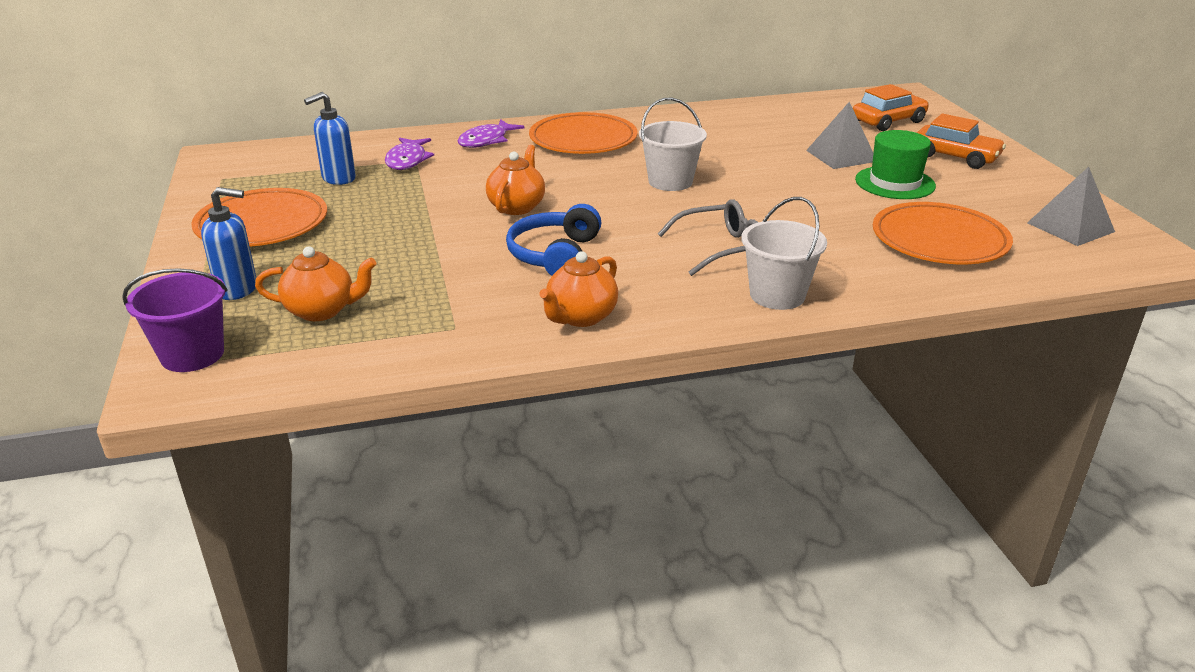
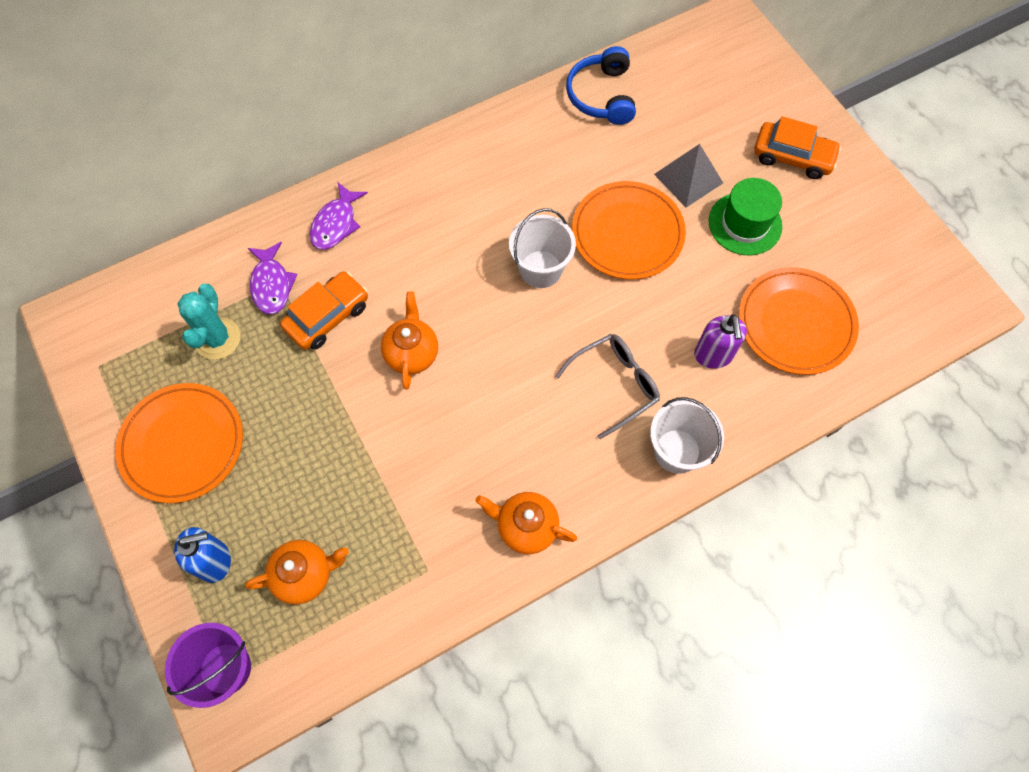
camera: 15 degrees left, 35 degrees up
(338, 179) = (217, 339): blue soap dispenser -> turquoise cactus
(555, 255) = (474, 432): blue headphones -> blue headphones (602, 96)
(581, 317) = (526, 527): orange teapot -> orange teapot turned 90 degrees clockwise
(583, 139) = (432, 198): orange plate -> orange plate (627, 233)
(838, 246) = (713, 355): none -> purple soap dispenser
(888, 121) = (721, 91): orange car -> orange car (327, 316)
(1070, 227) = (901, 273): grey pyramid -> none

